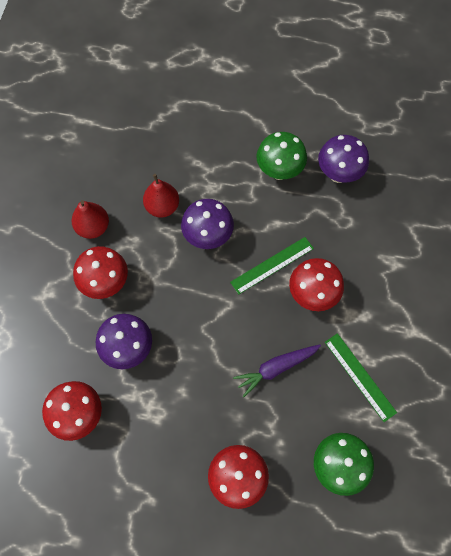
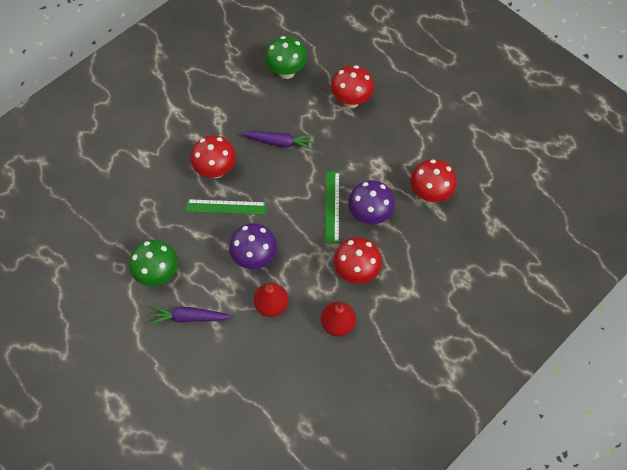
camera: 145 degrees left, 5 degrees down
(223, 155) = (189, 317): none -> purple carrot
(338, 174) = (117, 241): purple mushroom -> none
(360, 376) = (230, 106): green ruler -> green ruler (332, 206)

